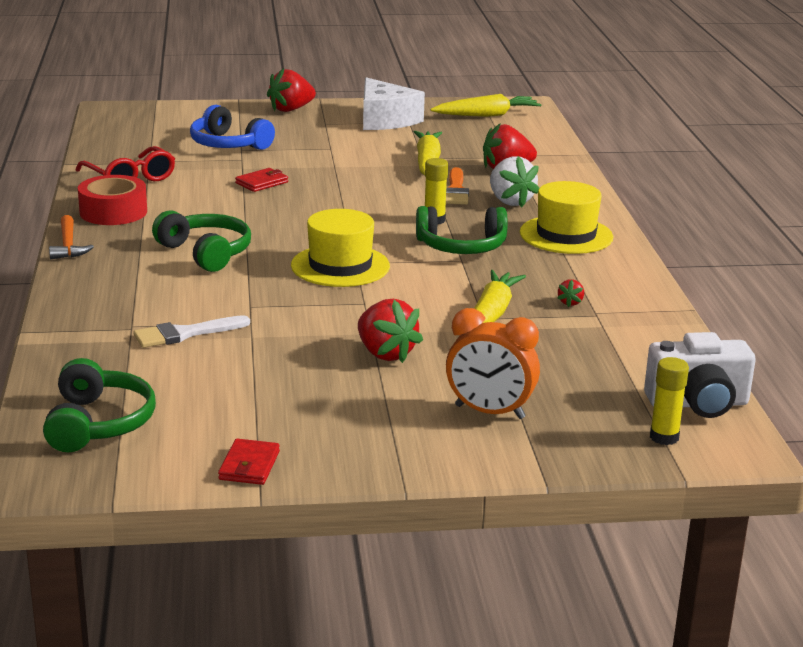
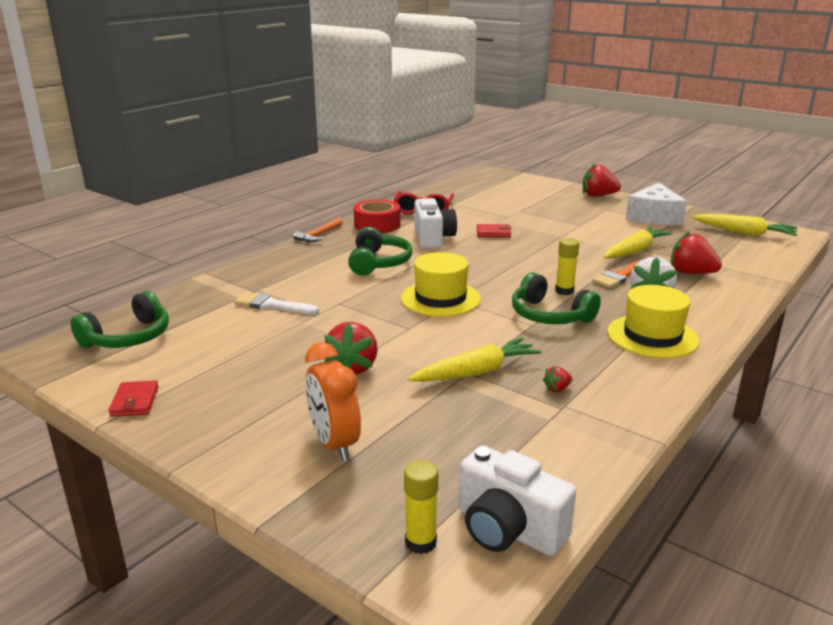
camera: 45 degrees right, 0 degrees up
(210, 208) = (433, 238): none -> white camera
(228, 144) = (517, 206): blue headphones -> none
(249, 466) = (135, 401): red wallet -> red wallet turned 60 degrees counterclockwise

